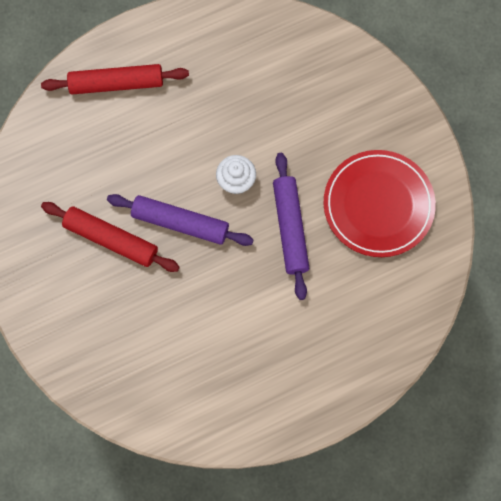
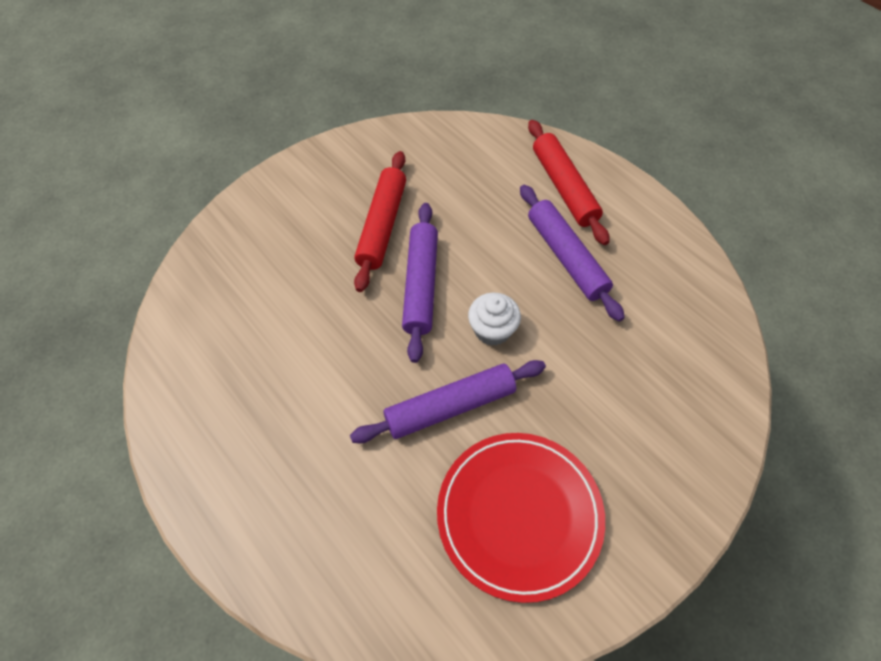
camera: 75 degrees right, 15 degrees down
(186, 106) = (566, 257): none -> purple rolling pin

